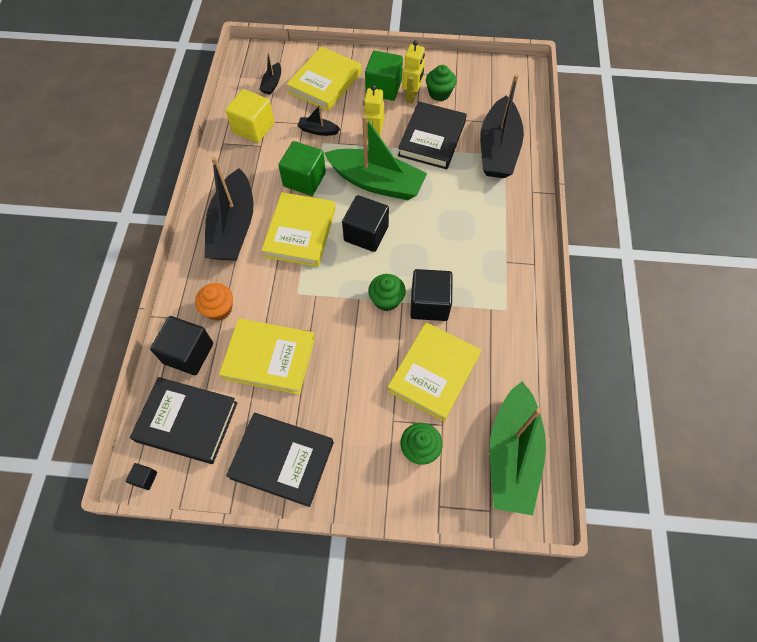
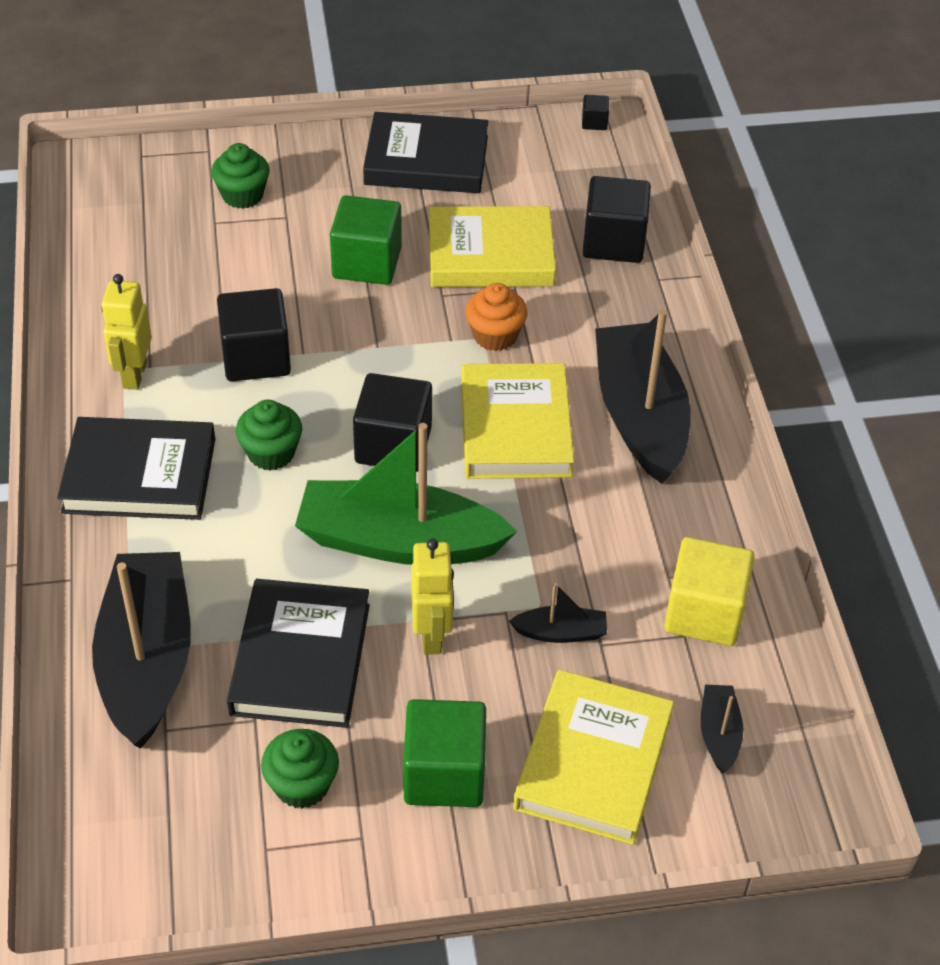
camera: 165 degrees right, 15 degrees down
(187, 421) = (572, 176): black book -> black book (139, 475)
(219, 309) = (599, 299): orange cupcake -> orange cupcake (495, 336)
(304, 179) = (546, 522): green cube -> green cube (367, 263)
(386, 300) = (330, 352): green cupcake -> green cupcake (271, 453)
(412, 96) = (368, 763): yellow robot -> yellow robot (134, 375)
(434, 373) = (235, 274): yellow book -> none
(512, 454) = (112, 207): green boat -> none

